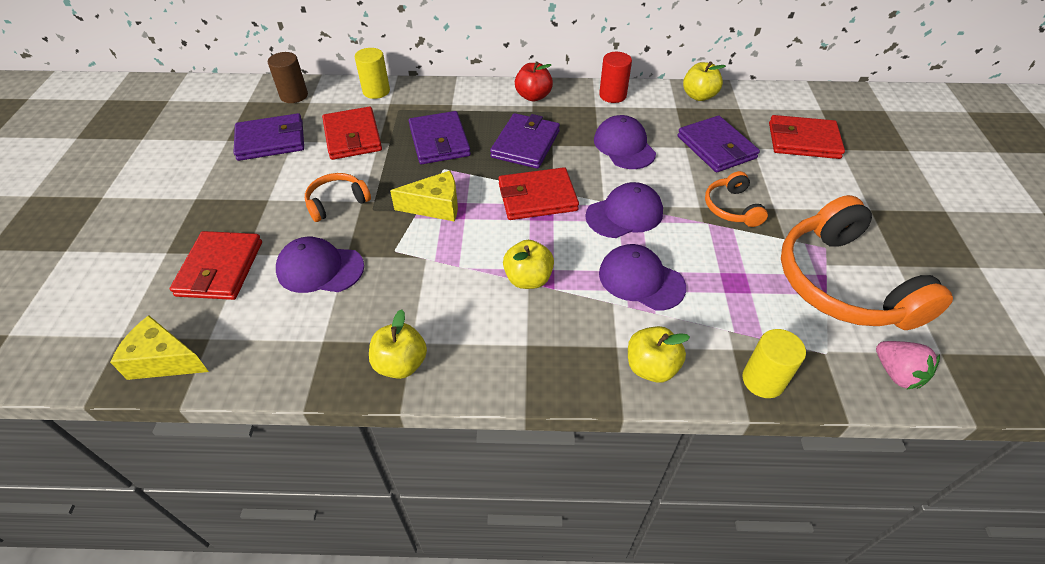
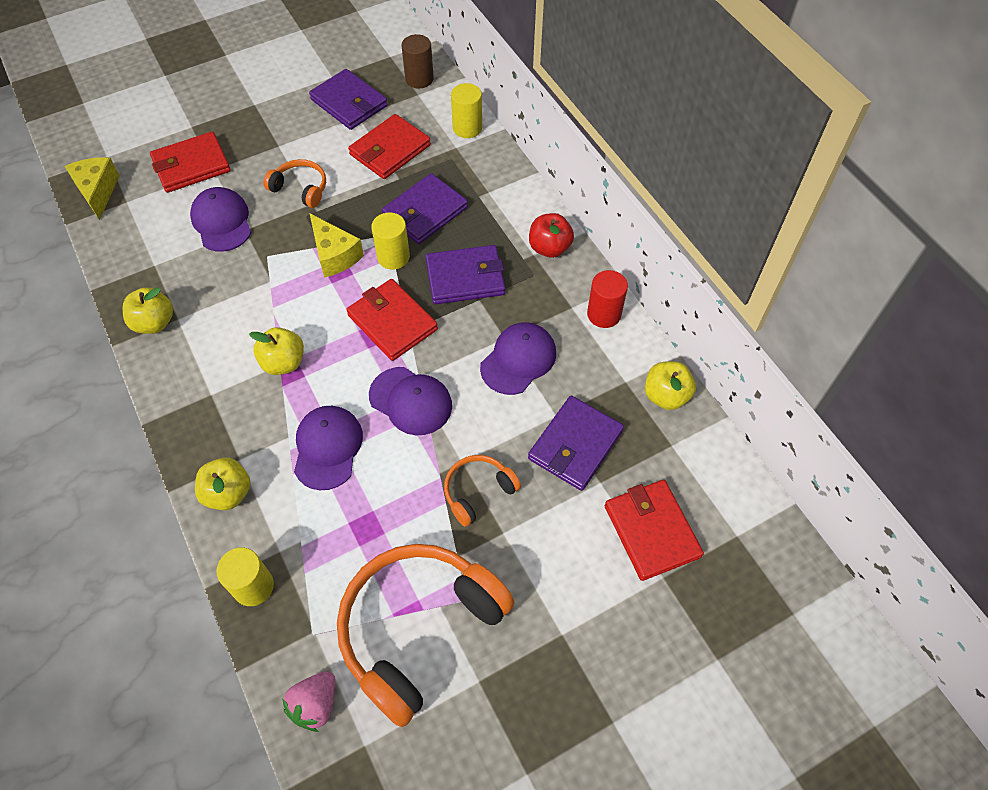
camera: 60 degrees right, 10 degrees up
(469, 174) = (393, 257): none -> yellow cylinder

